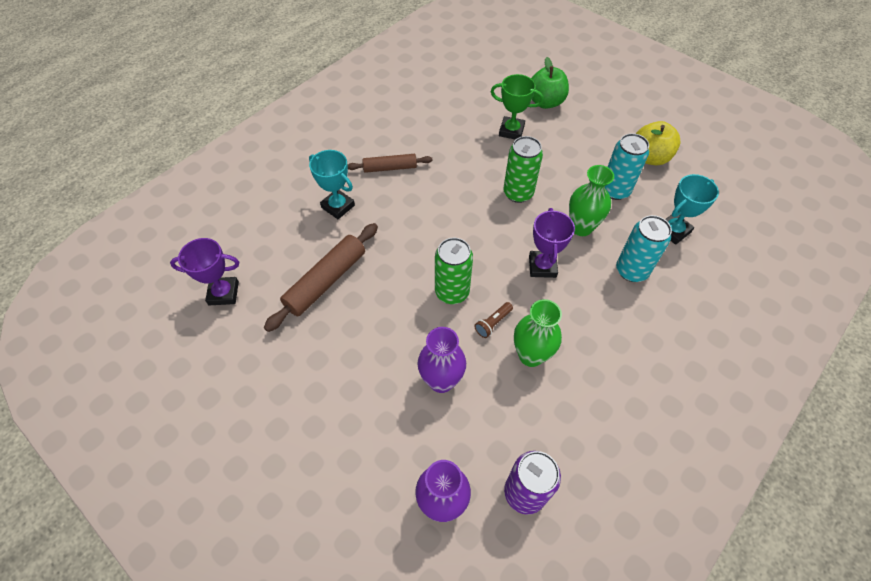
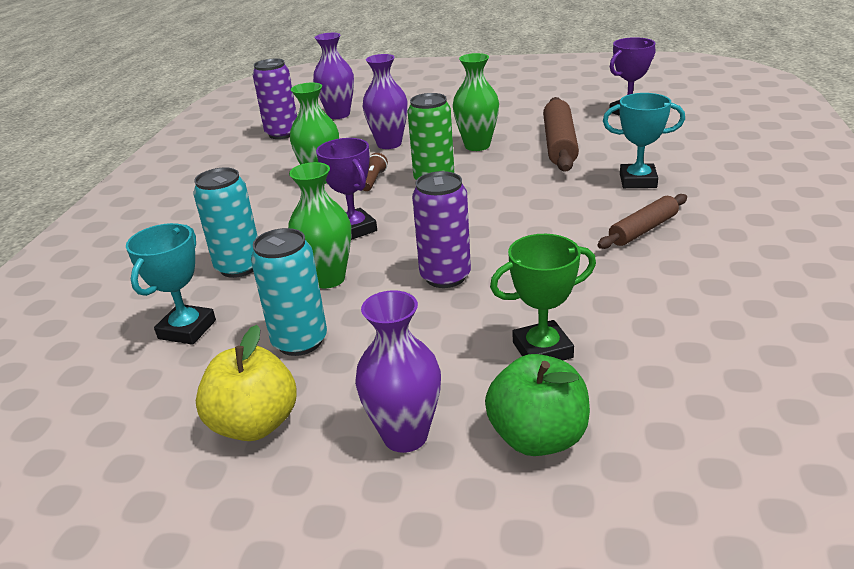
camera: 150 degrees right, 25 degrees down
(380, 323) = (477, 146): none -> green vase
(518, 193) = (445, 277): green can -> purple can
(592, 125) = (405, 436): none -> purple vase

